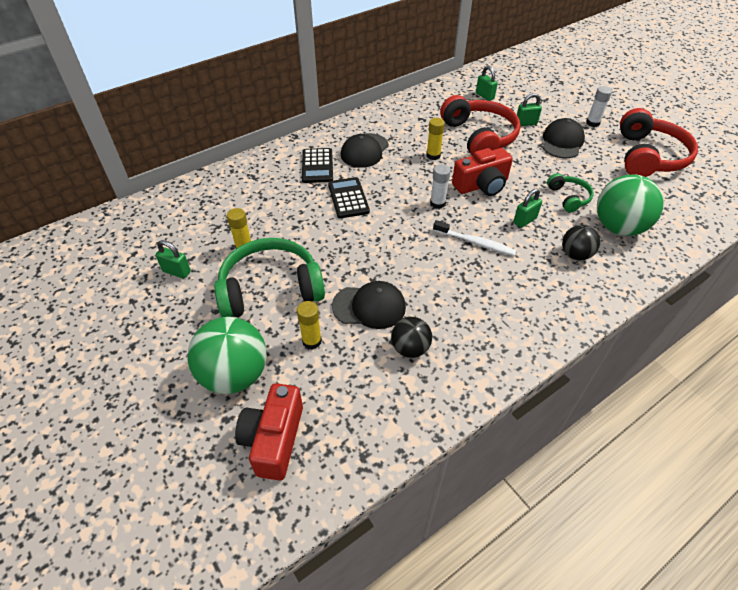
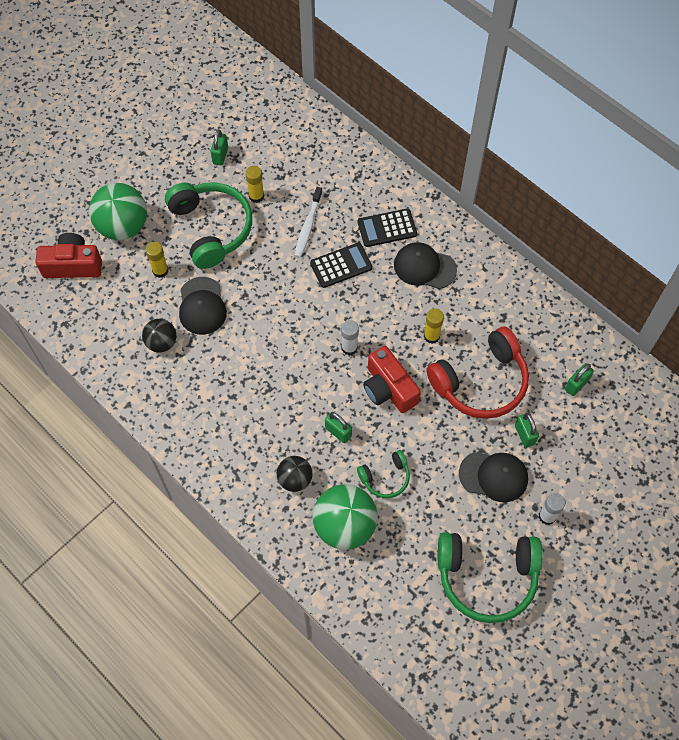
camera: 80 degrees right, 15 degrees up
(475, 242) = (296, 386): white toothbrush -> white toothbrush (308, 226)
(648, 156) = (487, 577): red headphones -> green headphones

